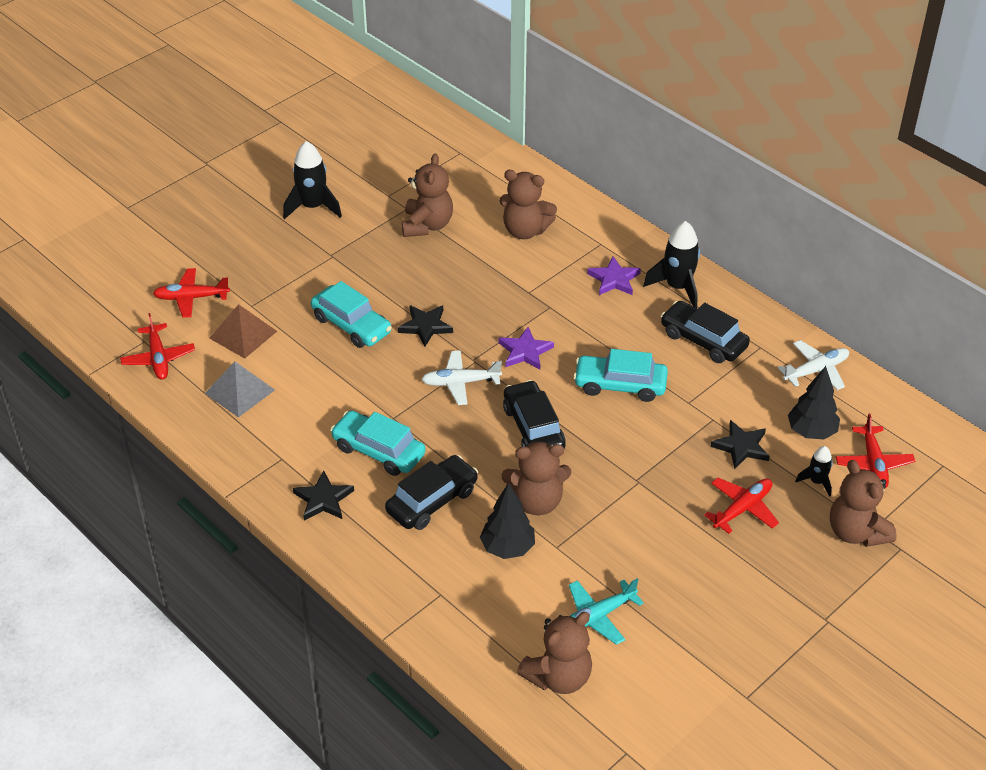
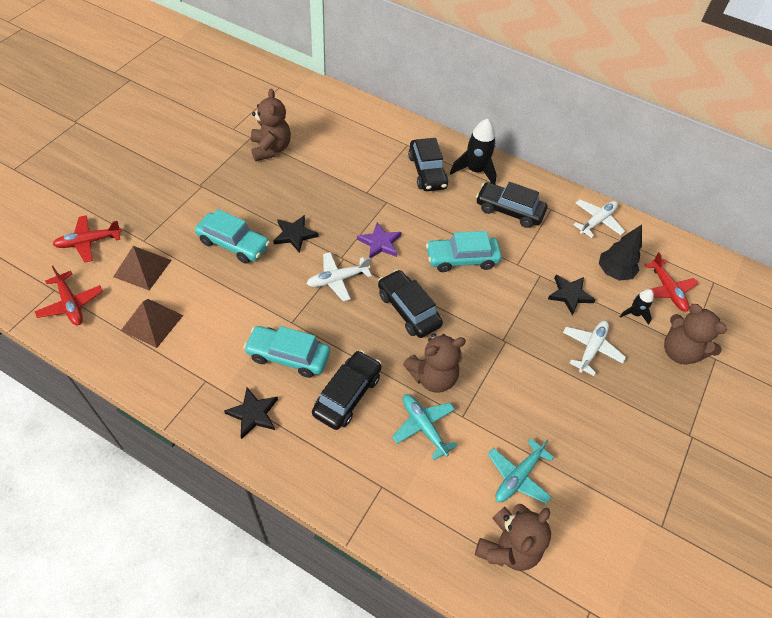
camera: 20 degrees left, 10 degrees up
(239, 391) = (152, 322): grey pyramid -> brown pyramid
(313, 207) = (174, 146): black rocket -> none
(507, 548) = (423, 426): black tree -> turquoise plane
(525, 230) = (348, 142): brown teddy bear -> none
(614, 279) = (427, 172): purple star -> black car
(742, 508) = (591, 349): red plane -> white plane

